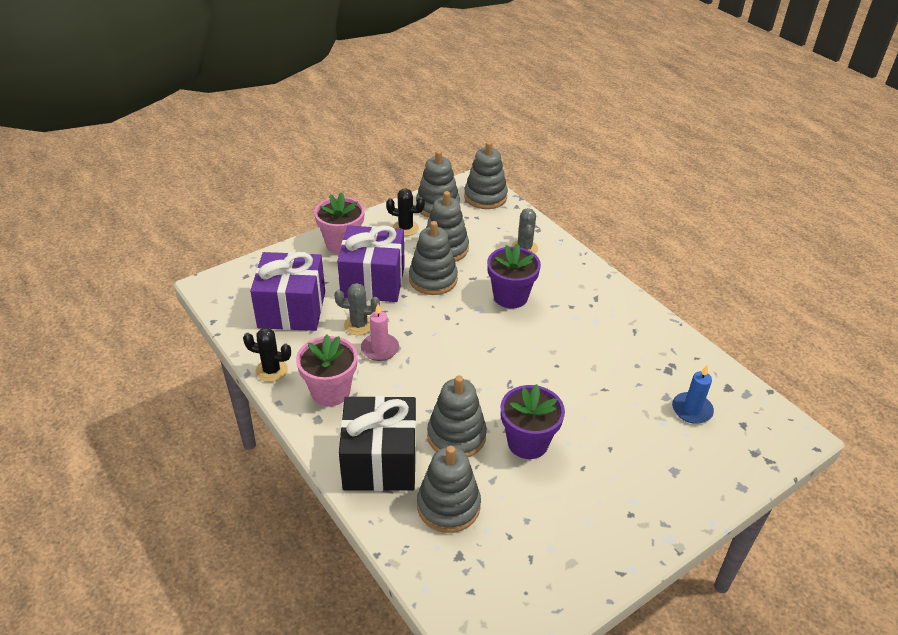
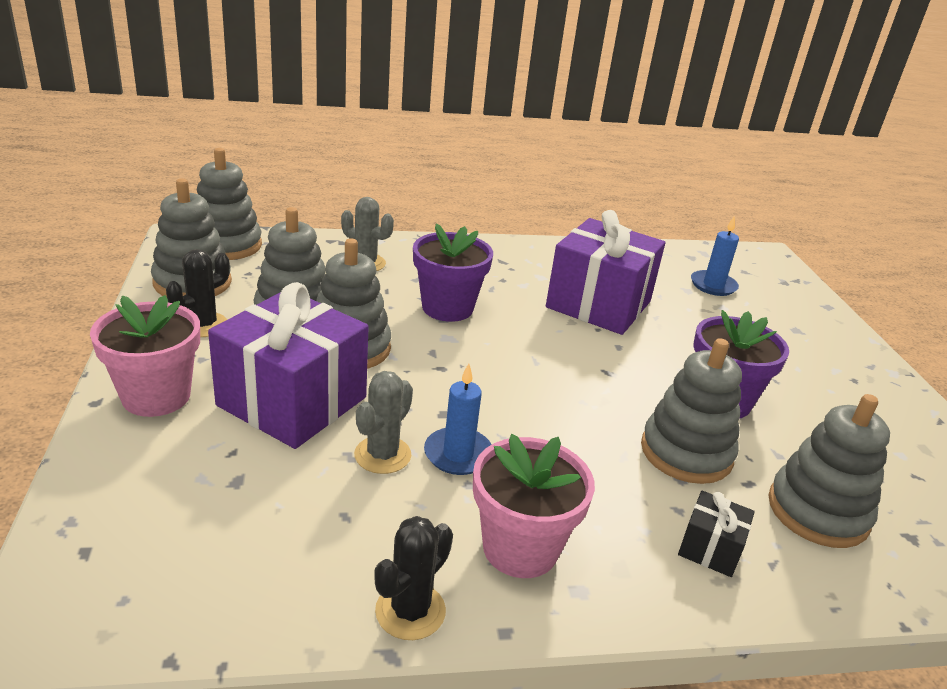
camera: 65 degrees left, 10 degrees down
(292, 309) = (263, 520): purple gift -> purple gift (598, 304)
(380, 349) = (458, 454): pink candle -> blue candle
(380, 461) = (710, 548): black gift -> black gift, size x0.44

